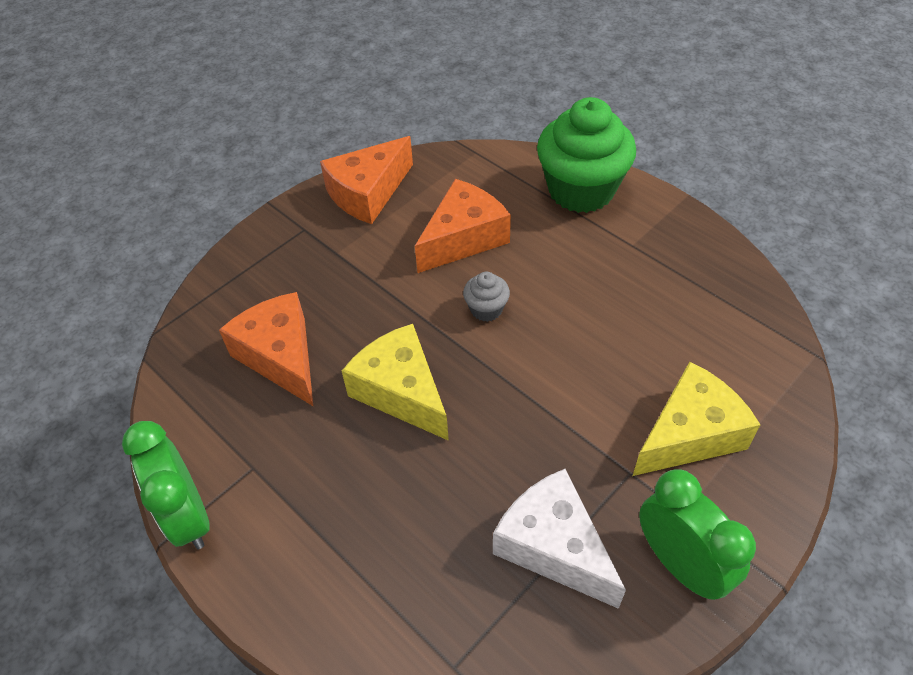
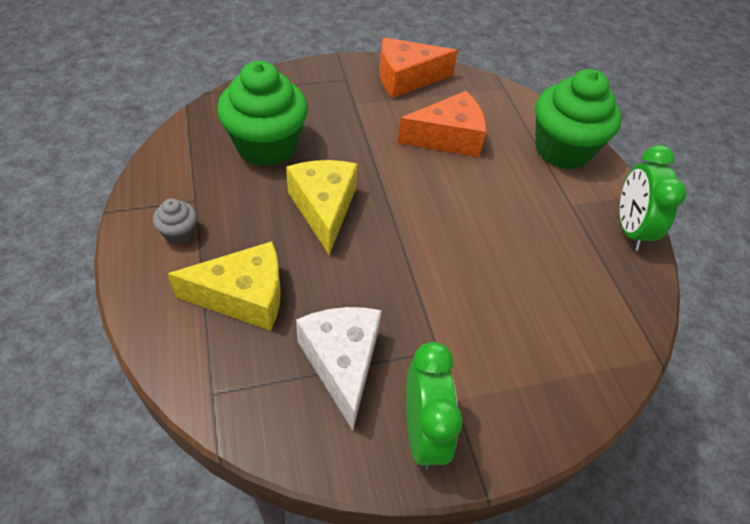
camera: 25 degrees right, 0 degrees up
(188, 516) = (135, 205): green clock -> green clock (629, 229)
(280, 356) = (266, 146): orange cheese -> green cupcake
(486, 309) = (425, 189): grey cupcake -> grey cupcake (179, 233)
(689, 434) = (505, 352): yellow cheese -> yellow cheese (244, 297)

